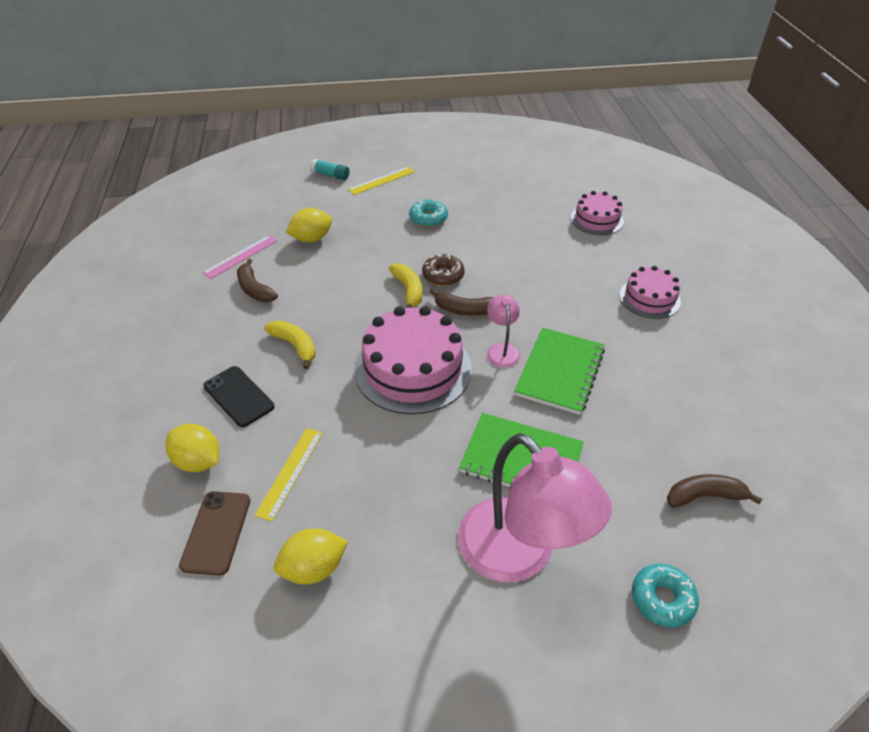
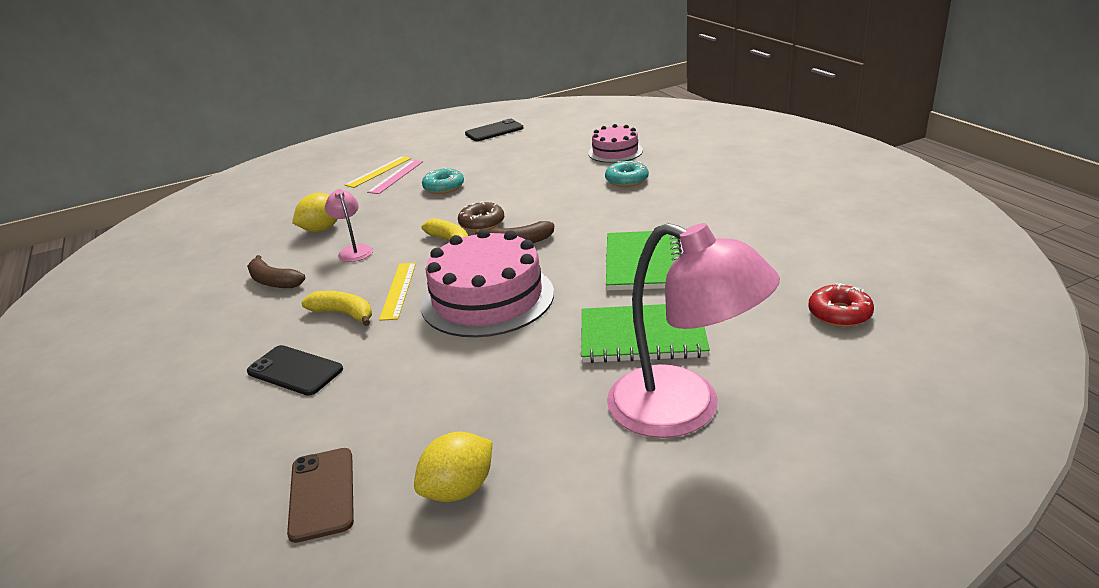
camera: 15 degrees left, 15 degrees down
(198, 461) = (269, 438): yellow lemon -> none
(241, 256) = (244, 260): pink ruler -> pink ruler (396, 176)
(290, 472) = (389, 416): yellow ruler -> yellow ruler (398, 290)
(330, 175) = (320, 179): turquoise glue stick -> none
(499, 157) = (494, 131): none -> black phone
(502, 350) = (574, 261): pink lamp -> pink lamp (354, 250)
(649, 298) = (698, 192): pink cake -> none
(662, 599) = (849, 400): turquoise donut -> turquoise donut (627, 180)
(704, 496) = (839, 314): brown banana -> red donut

